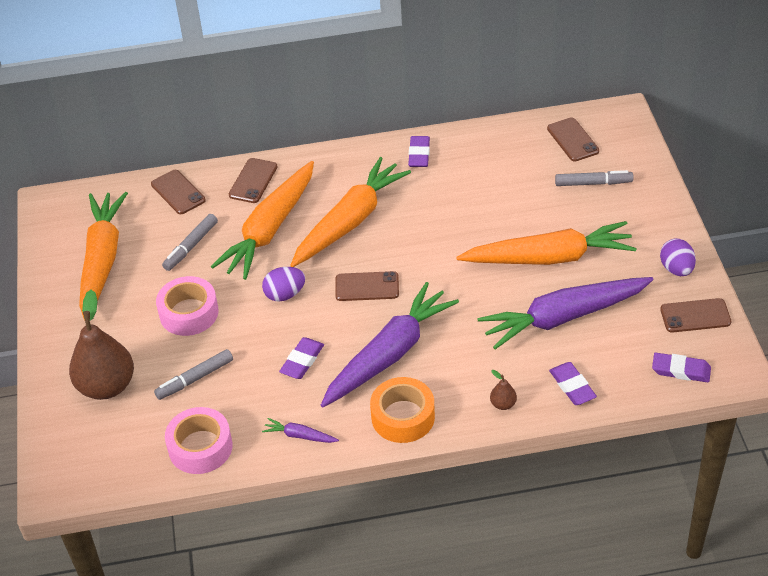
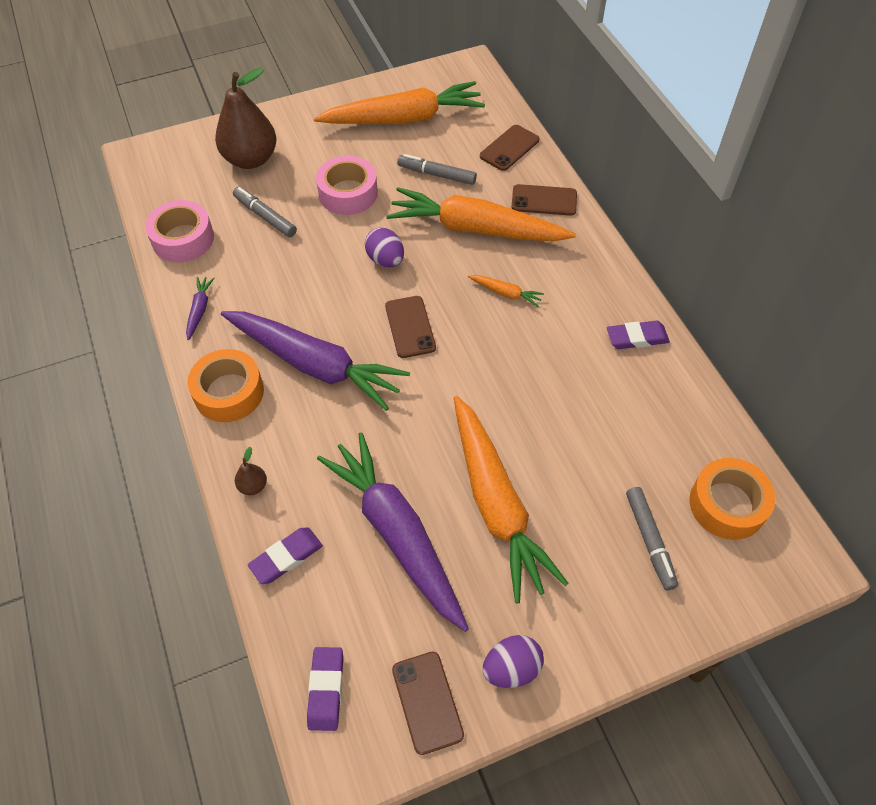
camera: 75 degrees right, 10 degrees up
(302, 361) = (297, 292): purple eraser -> none
(349, 222) = (505, 293): orange carrot -> orange carrot, size x0.40
(572, 140) = (727, 504): brown phone -> orange tape

